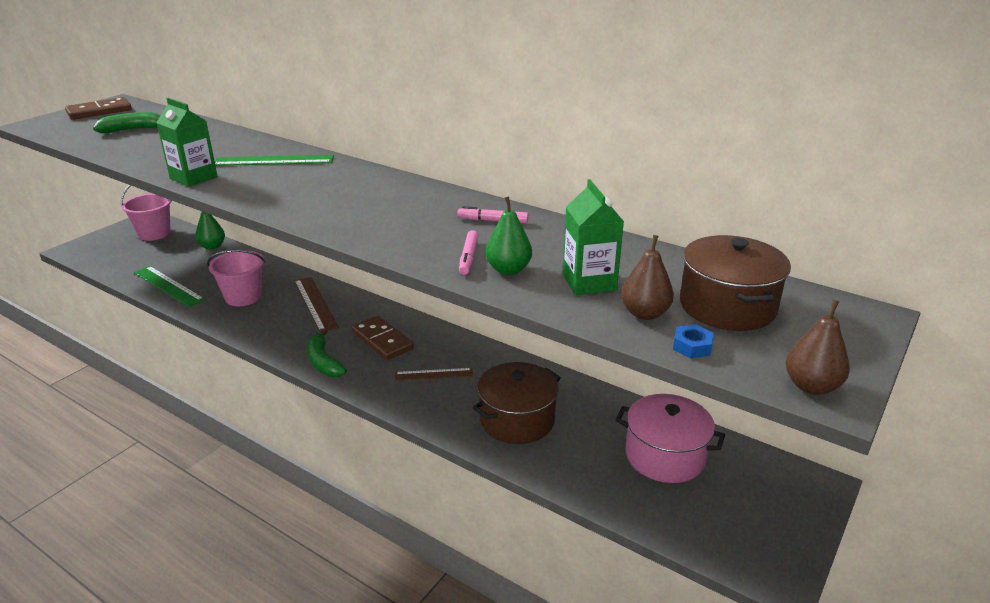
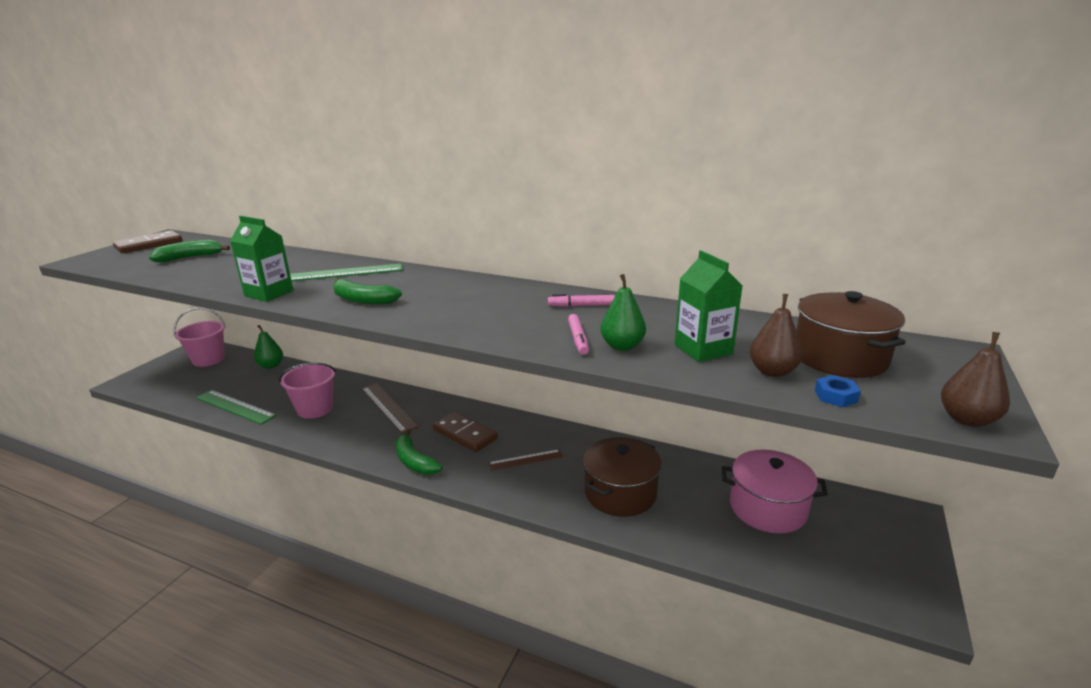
camera: 10 degrees left, 5 degrees down
(279, 193) = (363, 300): none -> green banana

